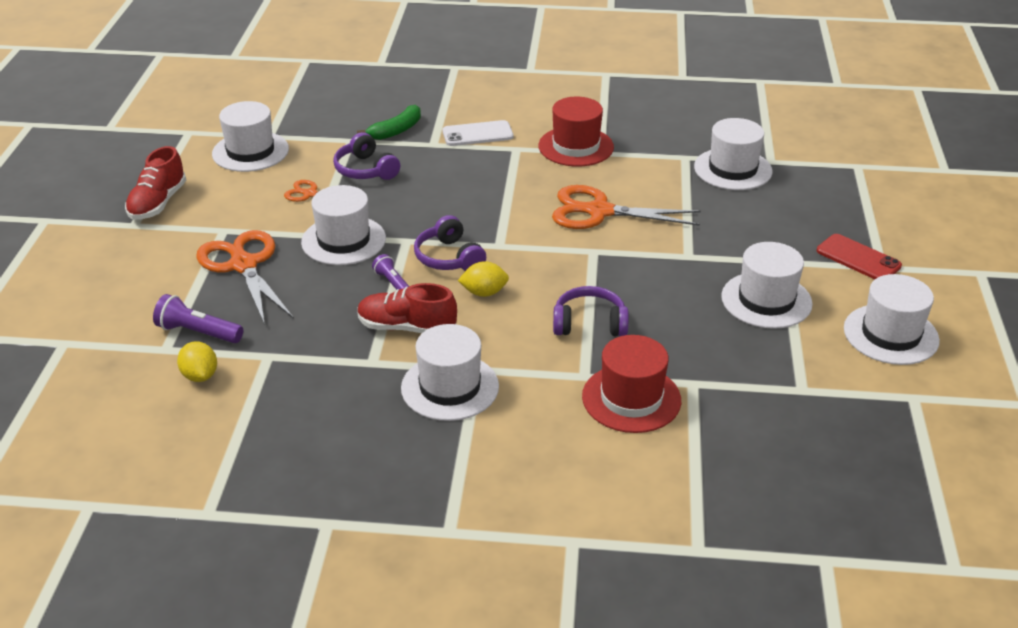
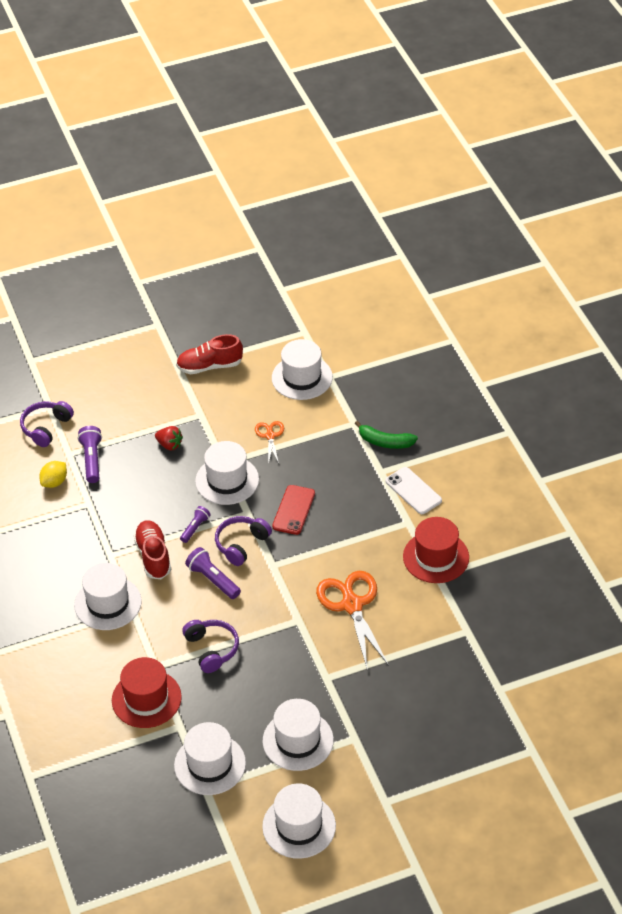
camera: 65 degrees right, 10 degrees up
(243, 265) = (169, 445): orange scissors -> red strawberry
(365, 170) = (320, 450): purple headphones -> purple headphones (46, 428)
(484, 293) = (213, 580): yellow lemon -> purple flashlight
(732, 169) = (469, 668): white hat -> white hat (210, 764)
(858, 258) = (388, 784): red phone -> red phone (294, 510)

